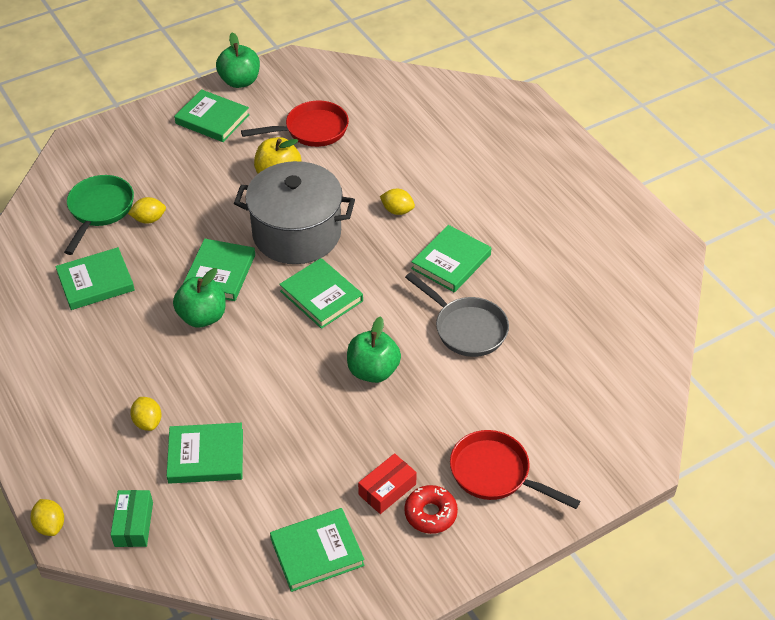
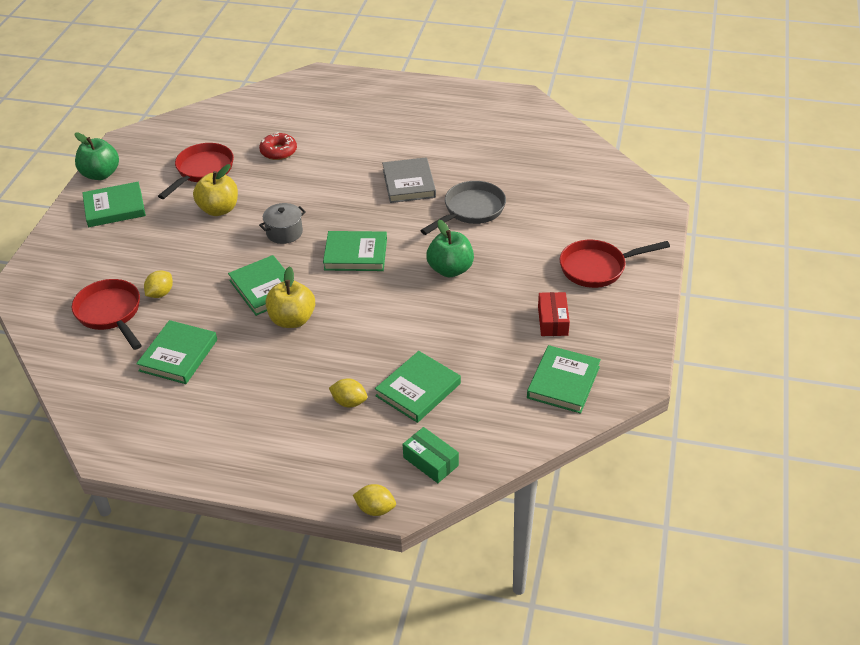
camera: 45 degrees left, 5 degrees down
(99, 210) = (110, 313): green pan -> red pan
(202, 316) = (292, 320): green apple -> yellow apple
(297, 233) = (284, 232): grey pot -> grey pot, size x0.45
(397, 210) = (332, 178): yellow lemon -> none
(430, 513) = (594, 313): red donut -> red donut (278, 151)
(451, 262) = (409, 183): green book -> grey book
(466, 328) = (471, 210): grey pan -> grey pan turned 45 degrees counterclockwise

